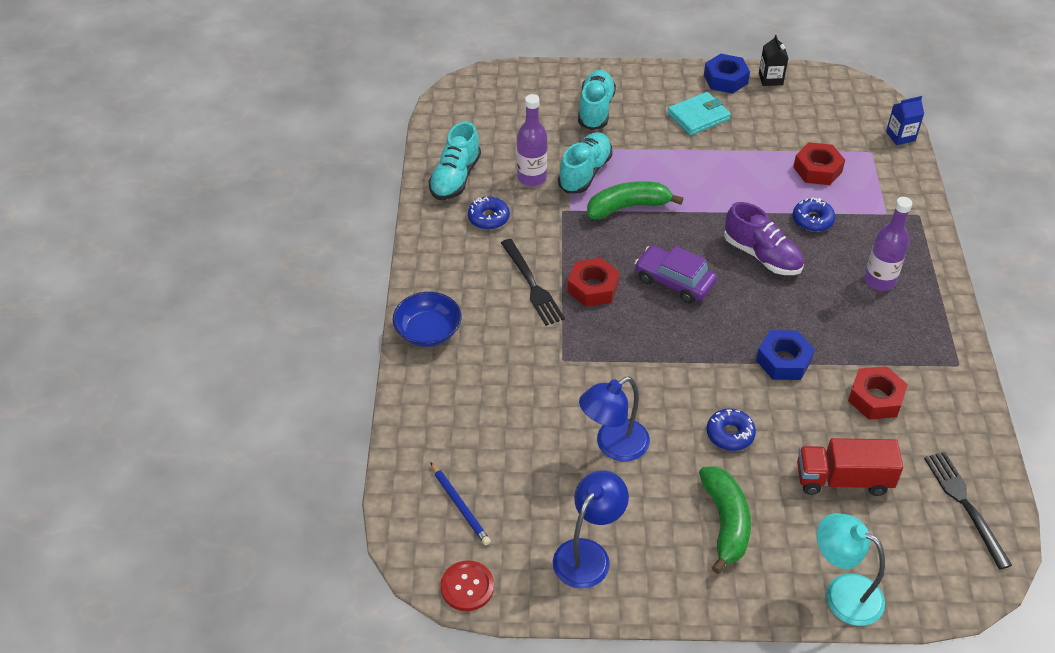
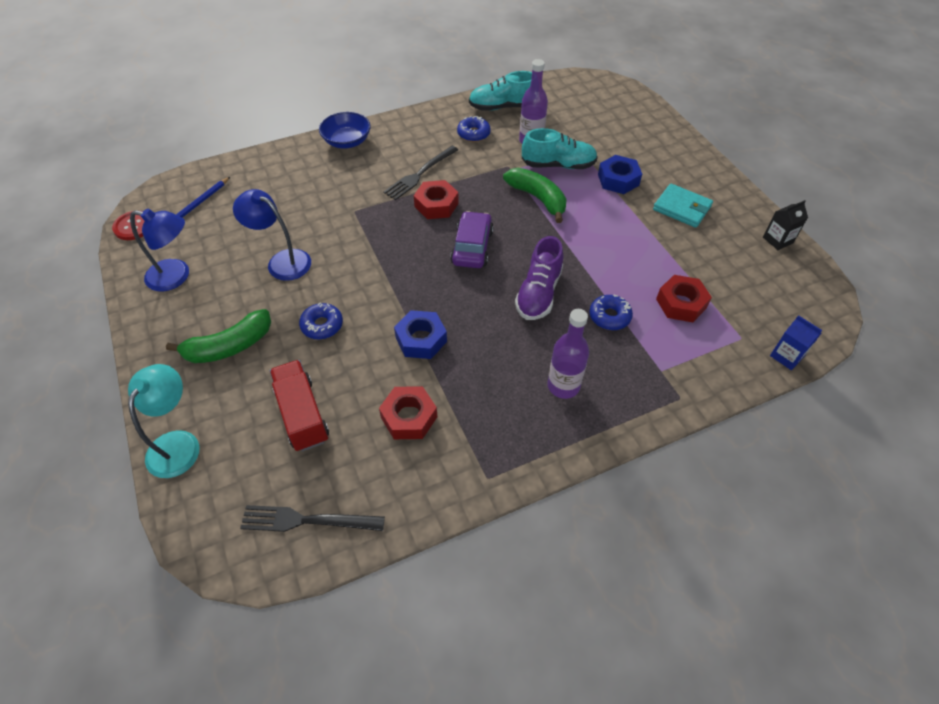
camera: 65 degrees right, 5 degrees up
(595, 110) = (636, 150): turquoise shoe -> none
(725, 79) = (747, 211): blue nut -> blue nut (618, 180)
(965, 504) = (307, 520): black fork -> black fork turned 135 degrees counterclockwise

